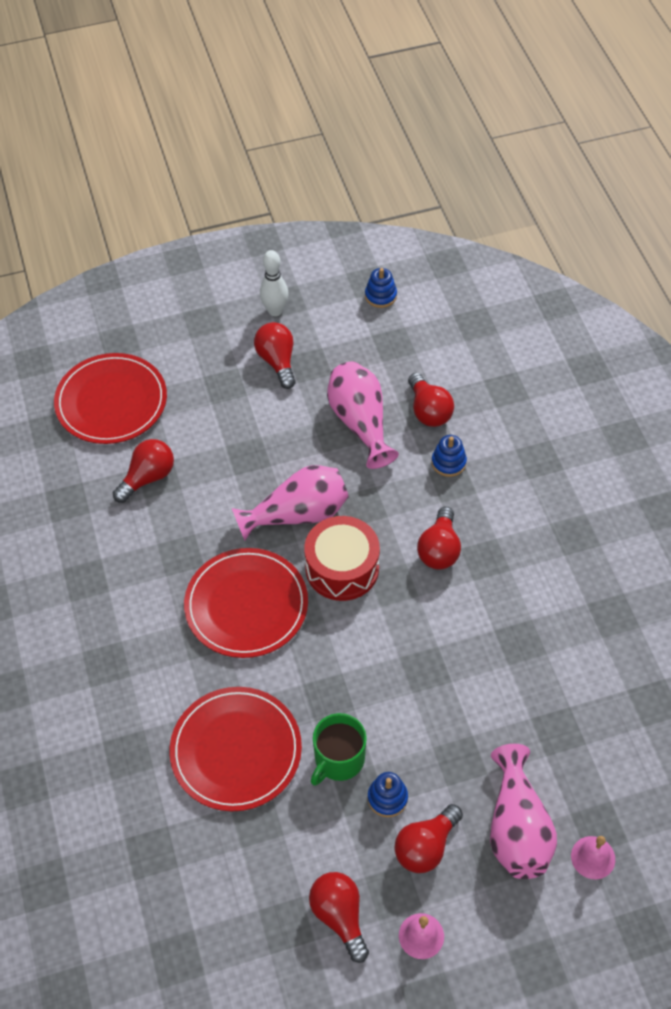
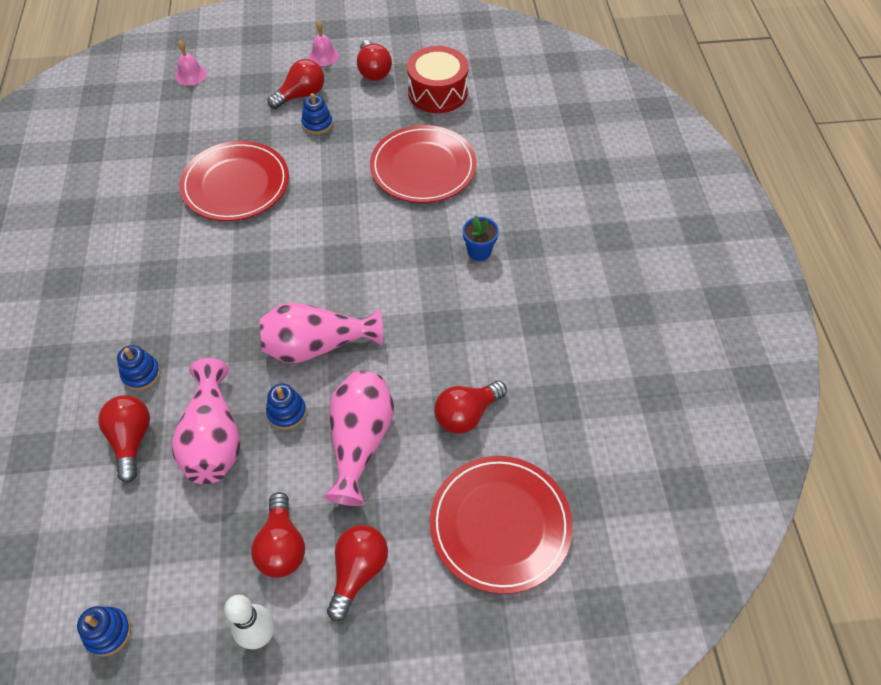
camera: 170 degrees left, 0 degrees up
(154, 644) = (479, 251): none -> blue flower pot
(246, 605) = (389, 270): red plate -> red plate (236, 184)
(306, 453) = (287, 412): none -> blue stacking toy
(338, 759) = (345, 150): green mug -> none
(342, 568) = (291, 287): red drum -> red drum (437, 92)
(439, 549) = (194, 289): red light bulb -> red light bulb (358, 571)
(517, 828) = (233, 96): pink vase -> pink vase (360, 442)

